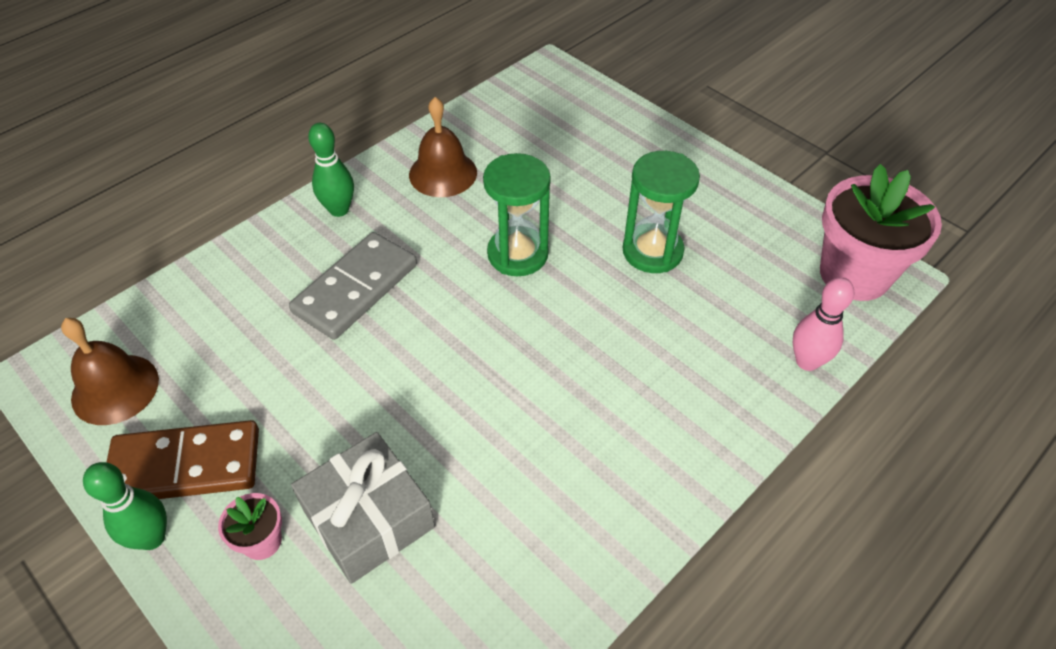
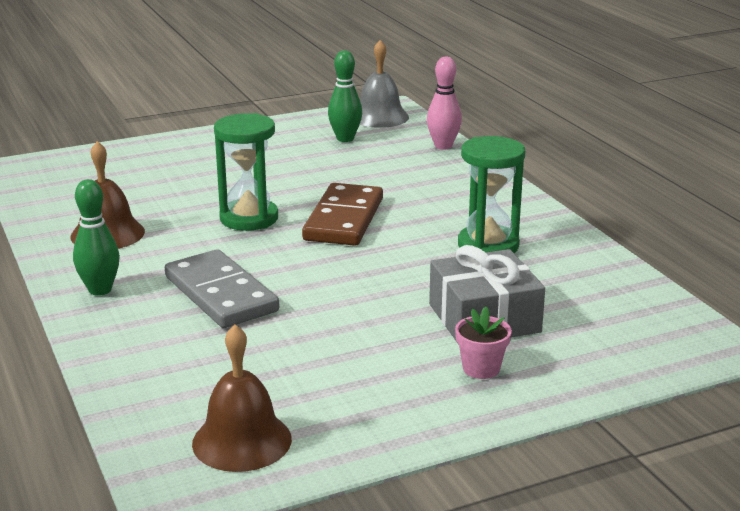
camera: 70 degrees left, 25 degrees down
(152, 537) = (447, 426): green bowling pin -> green bowling pin (345, 139)
(185, 465) = (374, 403): brown domino -> brown domino (343, 219)
(652, 251) = (296, 170): green hourglass -> green hourglass (488, 245)
(854, 274) = (379, 117): pink flower pot -> grey bell

